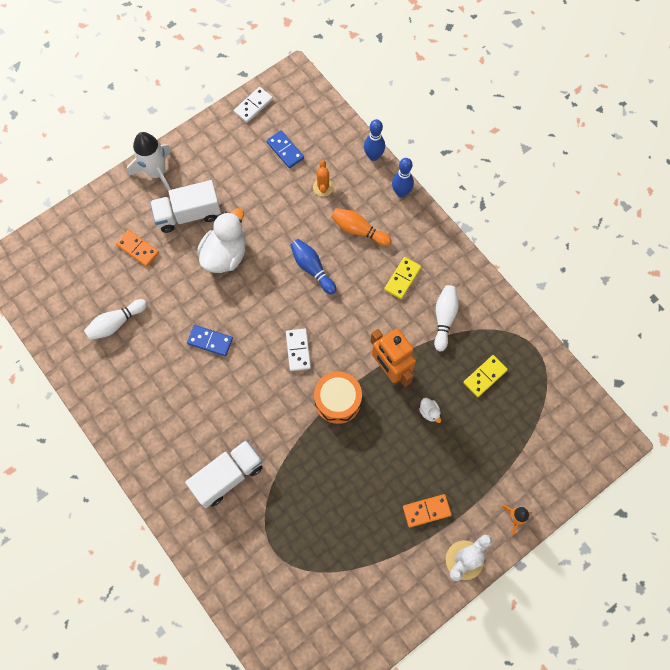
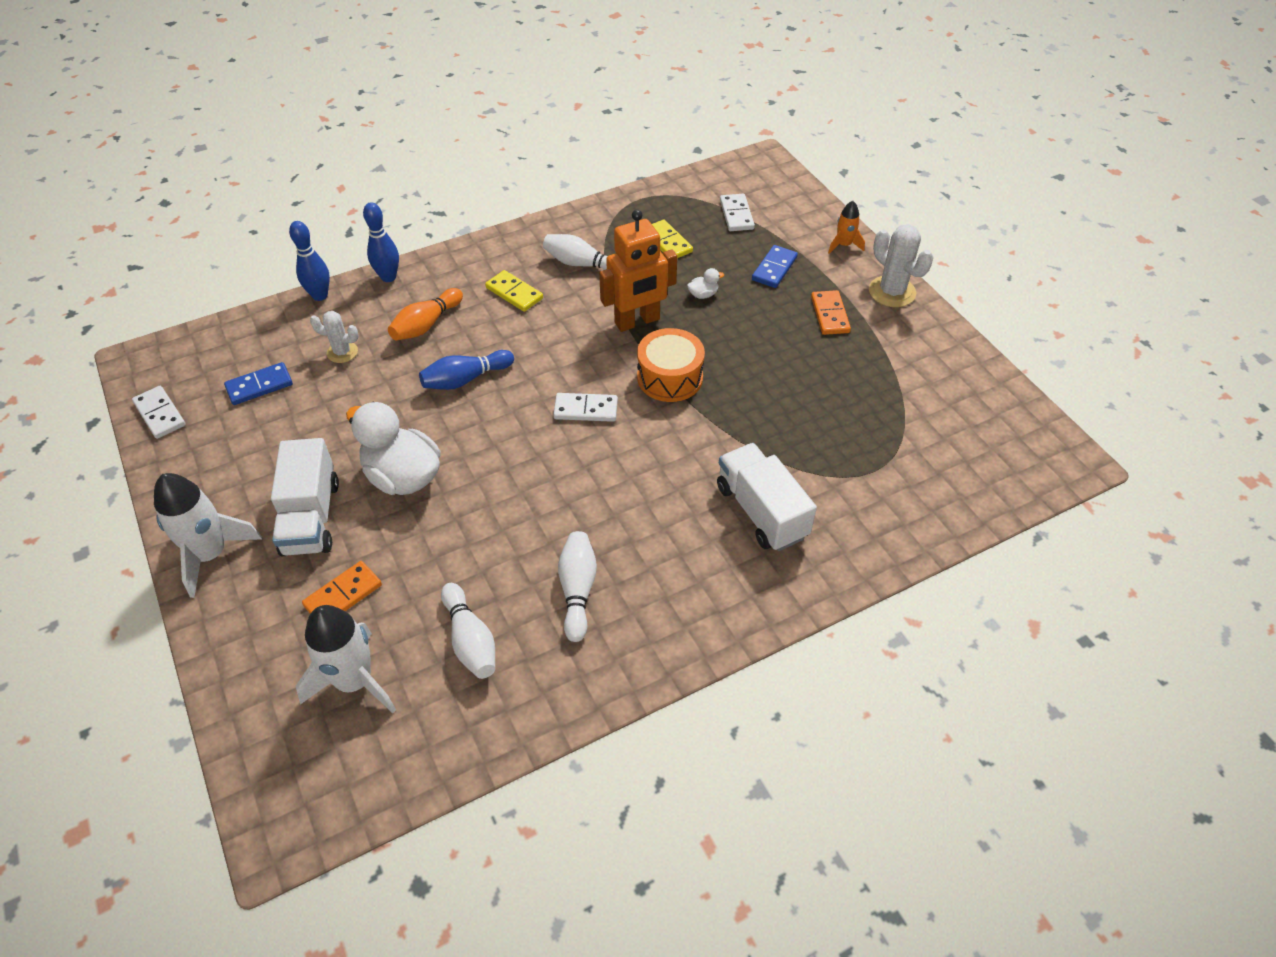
camera: 80 degrees left, 20 degrees down
(85, 272) = (354, 681): none -> white rocket
(155, 374) = (577, 590): none -> white bowling pin
(210, 341) = (541, 511): blue domino -> blue domino (774, 269)
(323, 187) = (342, 352): orange cactus -> white cactus
(533, 426) = (736, 215): none -> white domino

